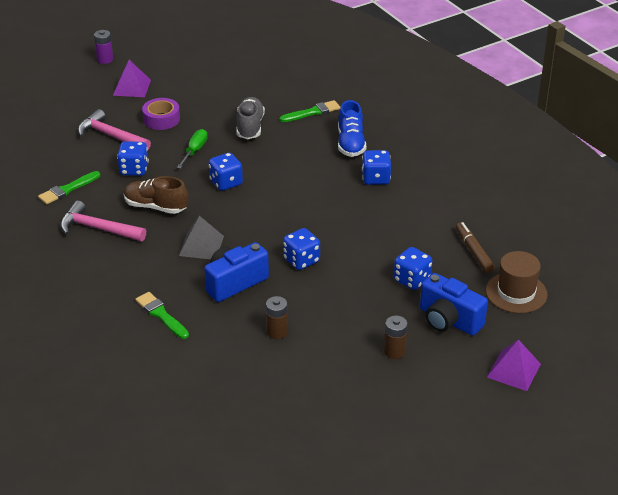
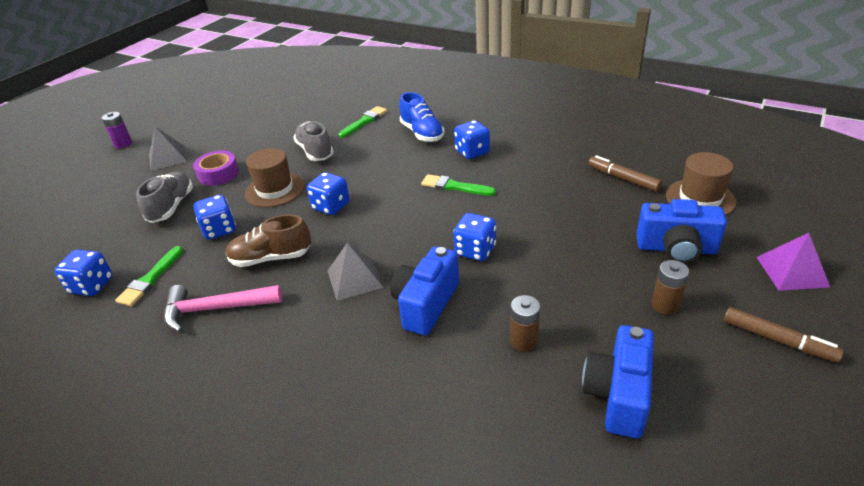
camera: 25 degrees left, 0 degrees up
(111, 136) = (171, 207): pink hammer -> grey shoe
(132, 87) = (167, 157): purple pyramid -> grey pyramid
(161, 315) = (370, 383): green brush -> green brush (454, 186)
(194, 151) = (275, 189): green screwdriver -> brown hat
(304, 385) = (618, 395): none -> blue camera
(412, 280) = (599, 225): blue dice -> blue dice (92, 286)
(443, 403) = (777, 340): none -> brown marker

